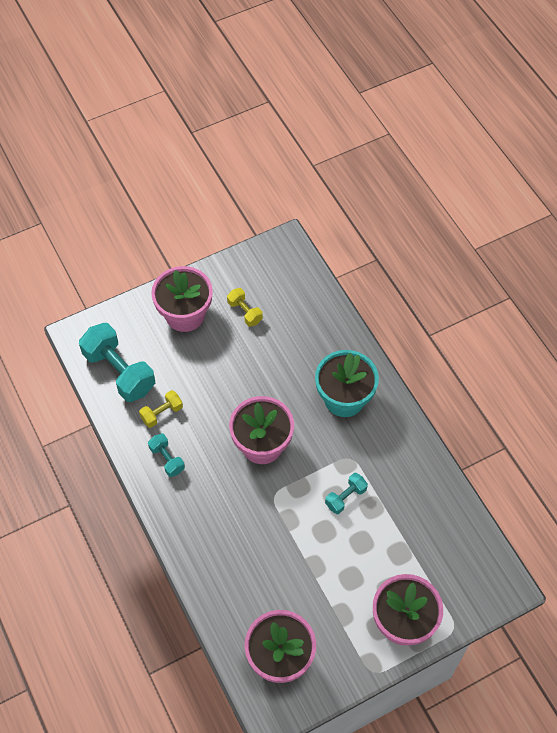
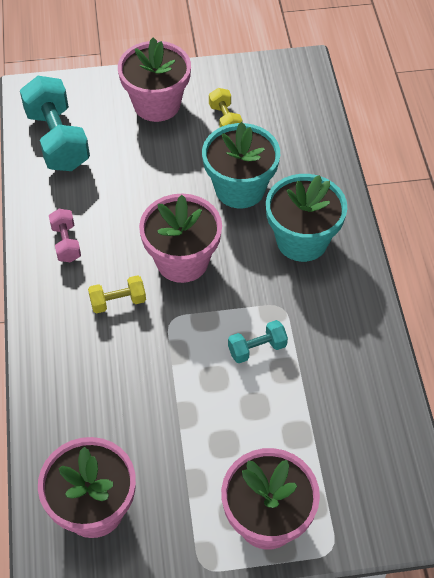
camera: 20 degrees right, 5 degrees down
(162, 413) = (83, 194): yellow dumbbell -> yellow dumbbell (118, 301)
(167, 459) = (66, 243): turquoise dumbbell -> pink dumbbell
(280, 369) = (240, 189): none -> turquoise flower pot

